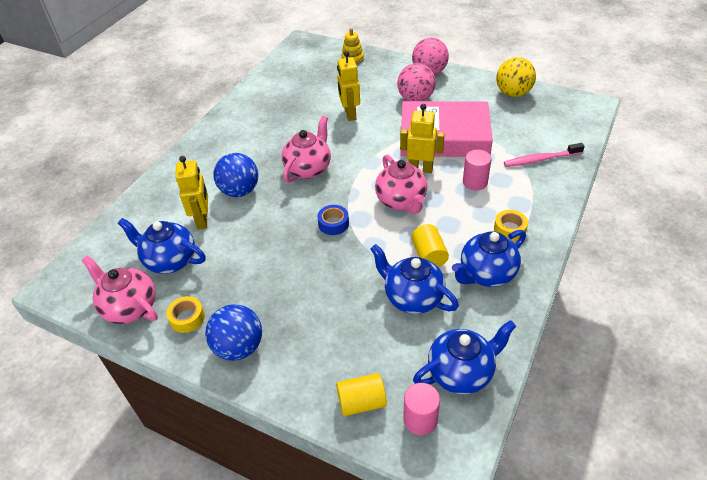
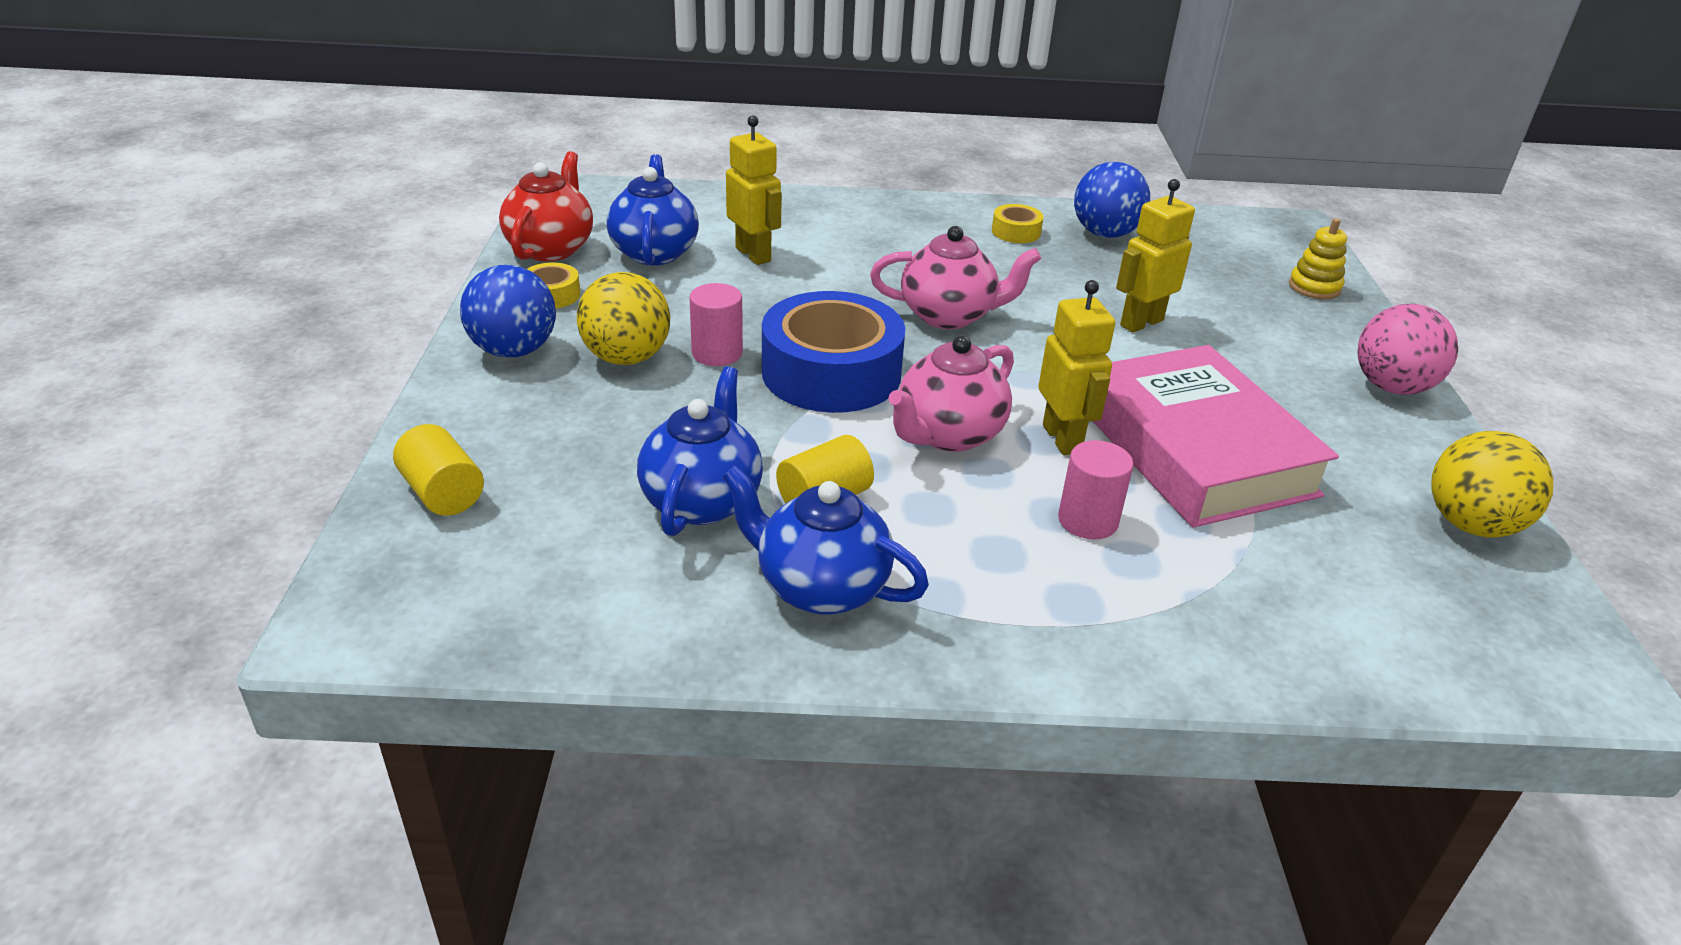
camera: 60 degrees right, 10 degrees down
(130, 307) = (551, 248): pink teapot -> red teapot
(203, 220) = (754, 254): yellow robot -> yellow robot turned 90 degrees counterclockwise
(240, 191) = (841, 267): blue ball -> blue ball (1105, 234)
(275, 298) = (626, 358): none -> yellow ball
(333, 223) = (831, 373): blue tape -> blue tape, size x2.30
(415, 99) = (1278, 388): pink ball -> none
(420, 419) = (423, 567): pink cylinder -> pink cylinder (717, 353)
(461, 372) = (545, 599): blue teapot -> none
(509, 229) = (979, 599): yellow tape -> yellow tape (1016, 232)
(541, 159) = (1264, 613): pink toothbrush -> none

